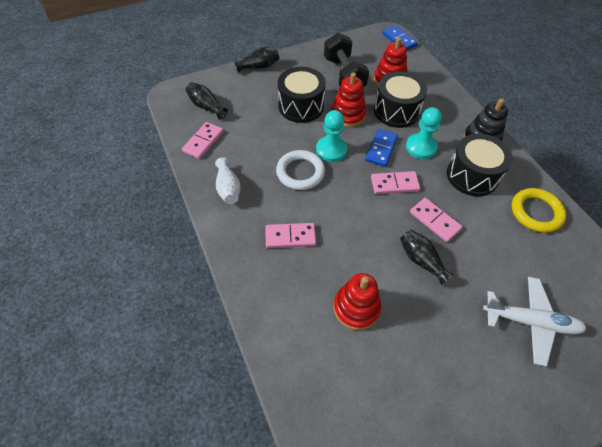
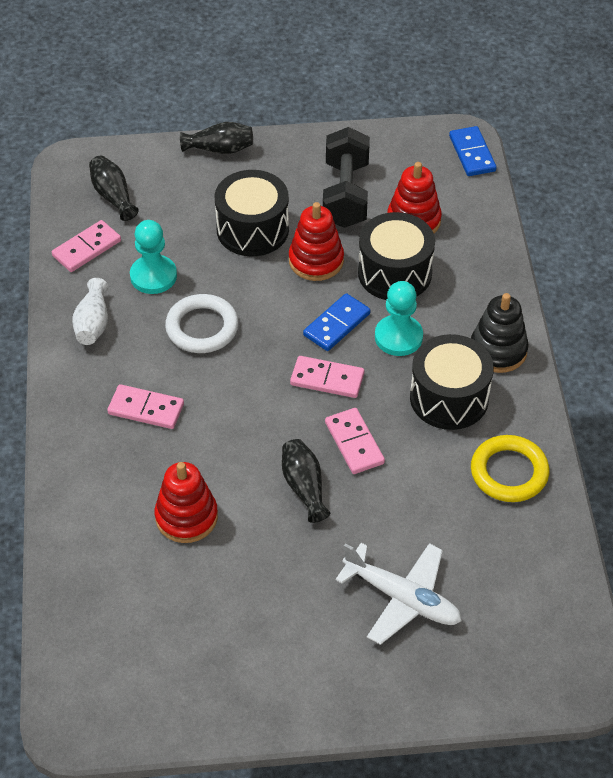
camera: 20 degrees right, 5 degrees down
(331, 150) = (263, 307): turquoise pawn -> turquoise pawn (153, 276)

